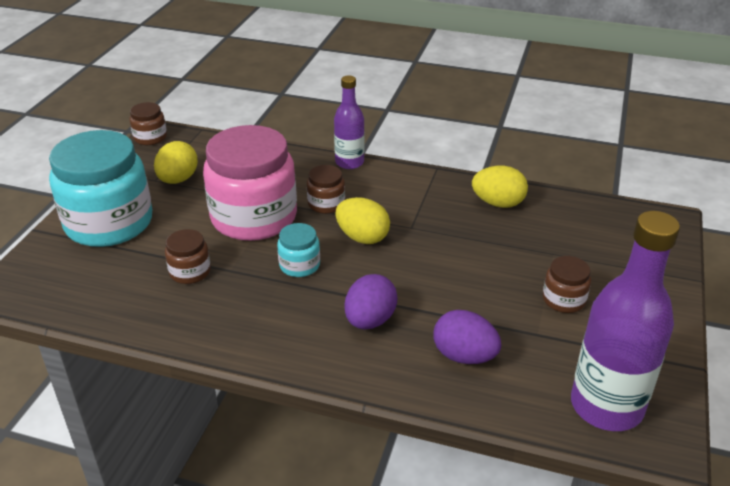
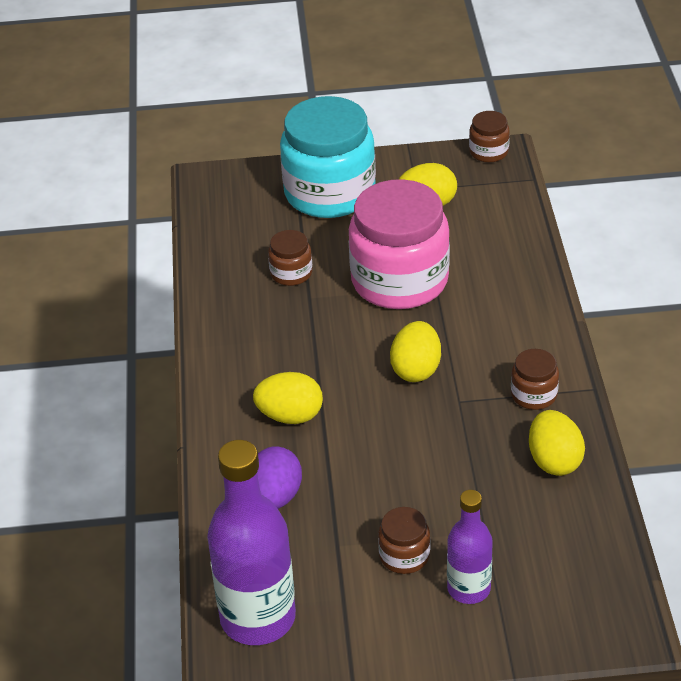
camera: 70 degrees right, 5 degrees up
(299, 265) = (343, 340): turquoise jar -> none
(326, 204) = (457, 323): brown jar -> brown jar (534, 395)
(349, 162) = (551, 313): purple bottle -> purple bottle (468, 588)
(370, 320) = (290, 416): purple egg -> yellow egg

